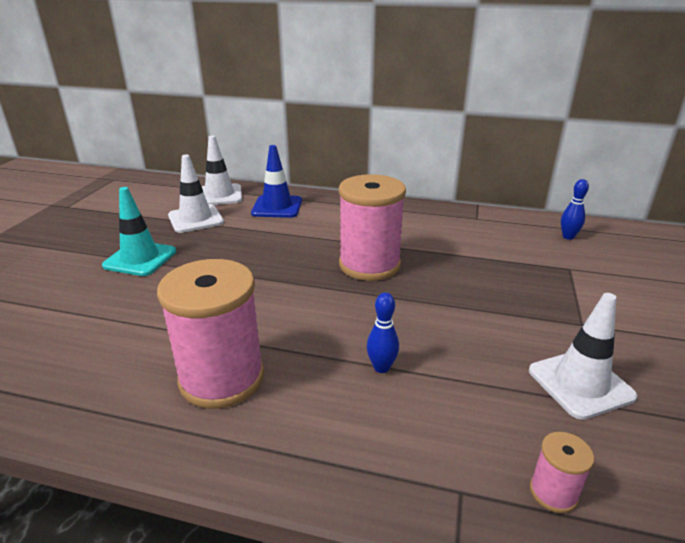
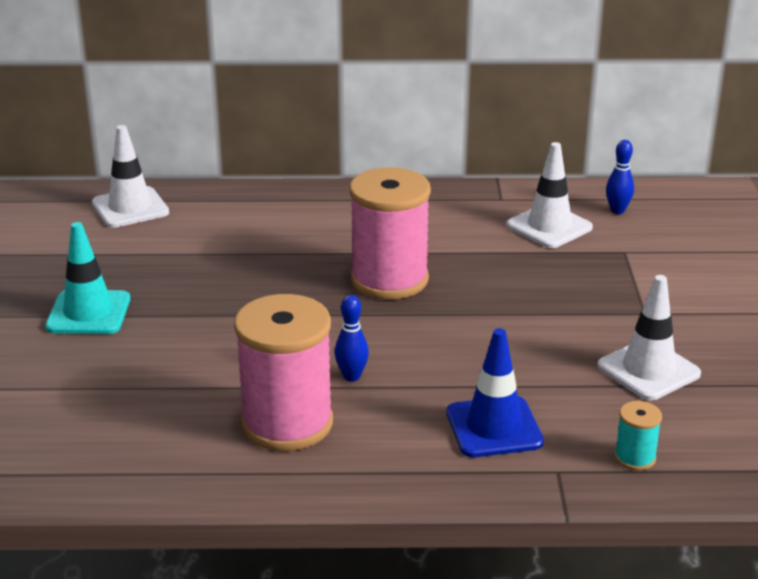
camera: 15 degrees left, 0 degrees up
(196, 219) = (122, 248): white traffic cone -> white traffic cone (549, 226)
(277, 207) = (226, 216): blue traffic cone -> blue traffic cone (494, 427)
(381, 367) = (449, 387): blue bowling pin -> blue bowling pin (351, 376)
(553, 492) = (635, 458): pink spool -> turquoise spool

